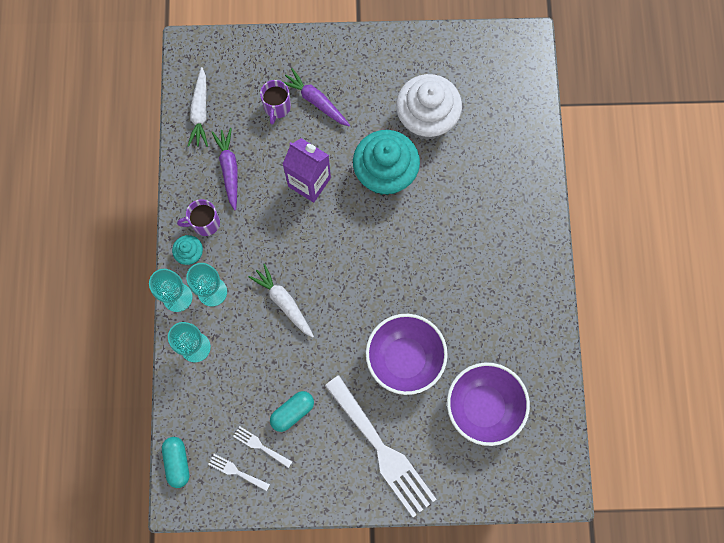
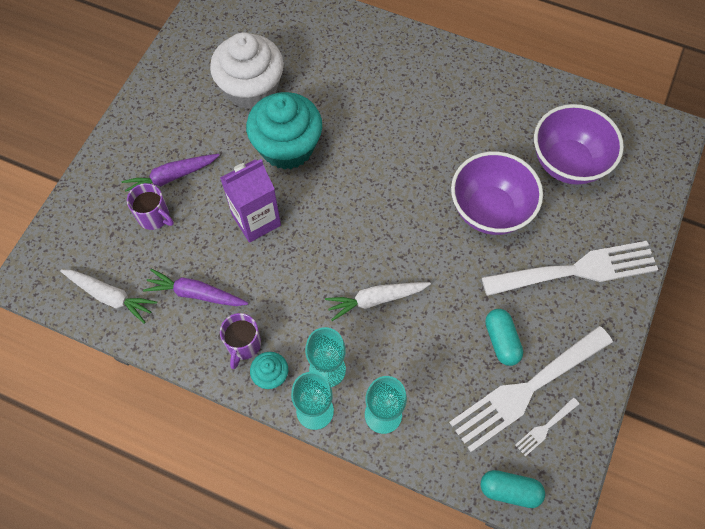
camera: 65 degrees left, 10 degrees down
(260, 446) = (525, 390): white fork -> white fork, size x2.43

